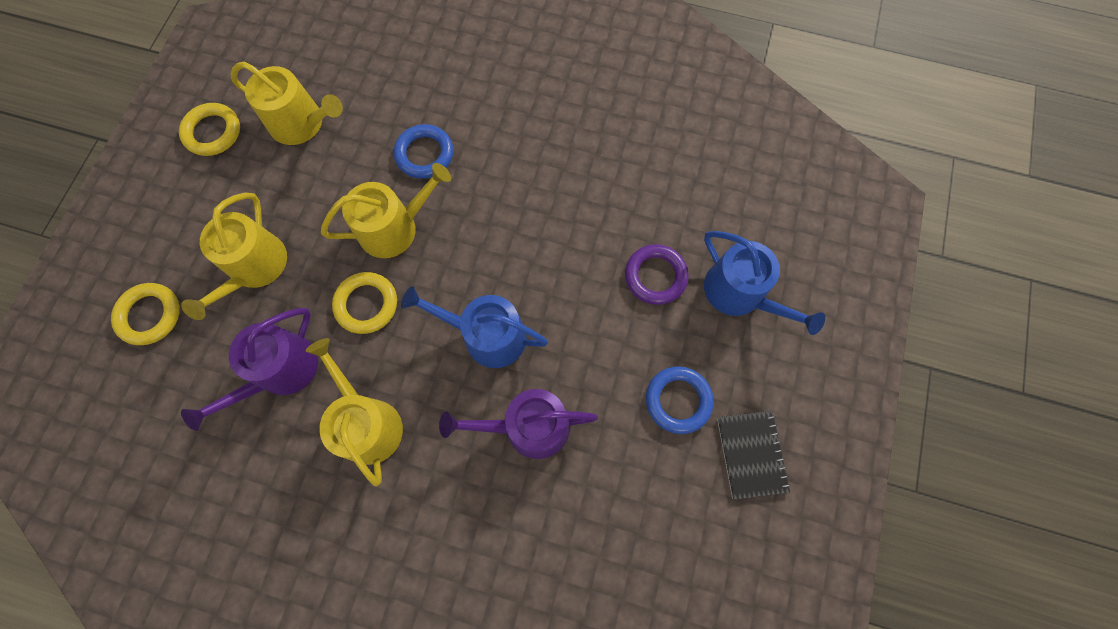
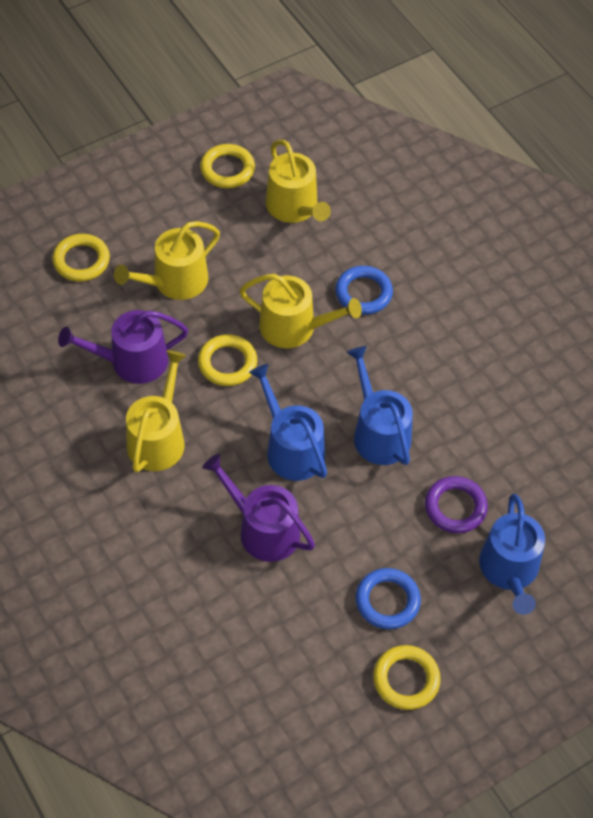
camera: 40 degrees right, 15 degrees down
(543, 263) = (378, 433): none -> blue watering can
(751, 454) = (406, 679): black notebook -> yellow ring

